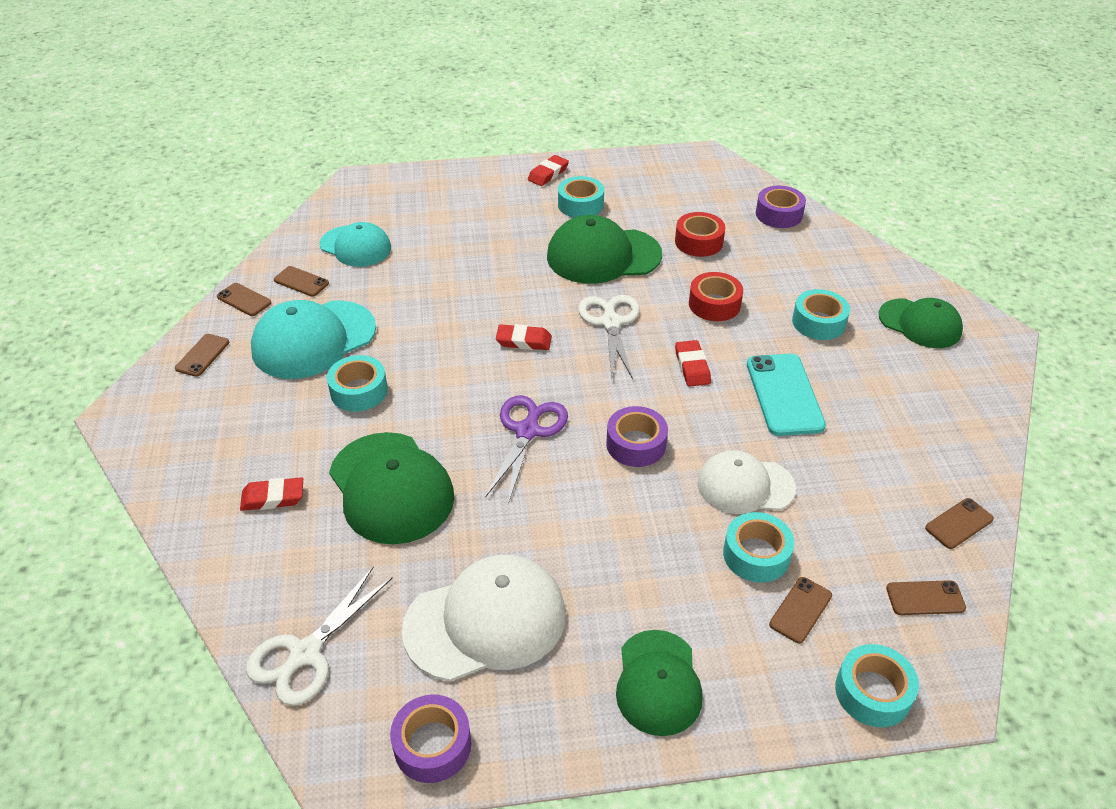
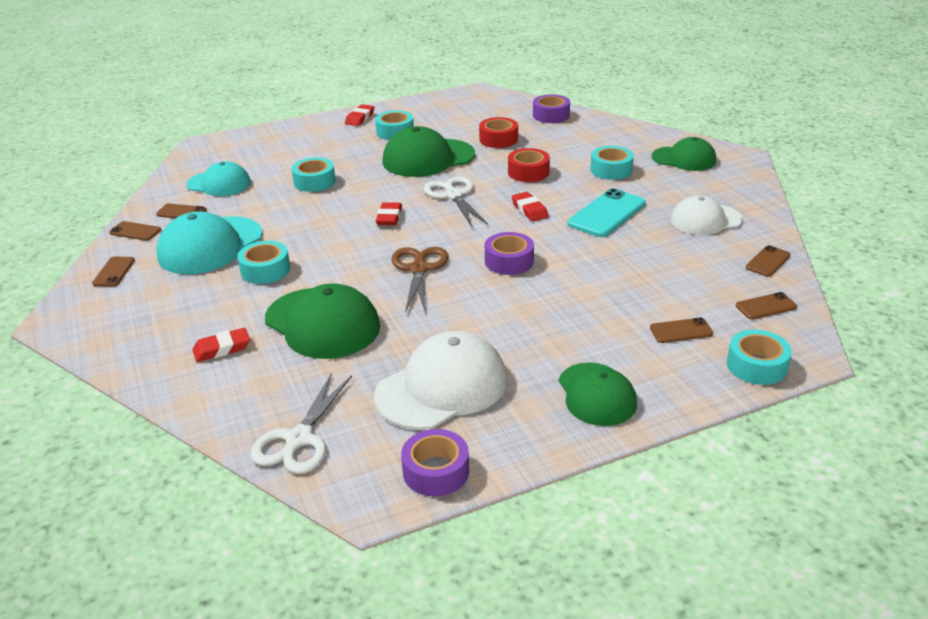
camera: 15 degrees left, 10 degrees down
(523, 341) = (389, 217): red eraser -> red eraser turned 75 degrees counterclockwise
(528, 431) = (419, 269): purple scissors -> brown scissors
(745, 486) = (604, 269): white cap -> white cap (705, 220)
(756, 555) = (632, 306): turquoise tape -> turquoise tape (314, 182)
(784, 394) = (606, 214): turquoise phone -> turquoise phone turned 60 degrees clockwise
(800, 610) = (681, 331): brown phone -> brown phone turned 60 degrees clockwise

